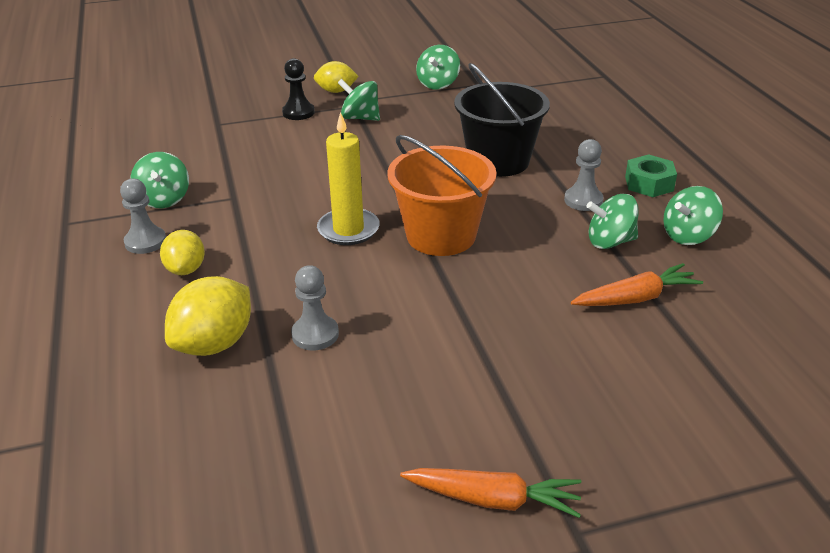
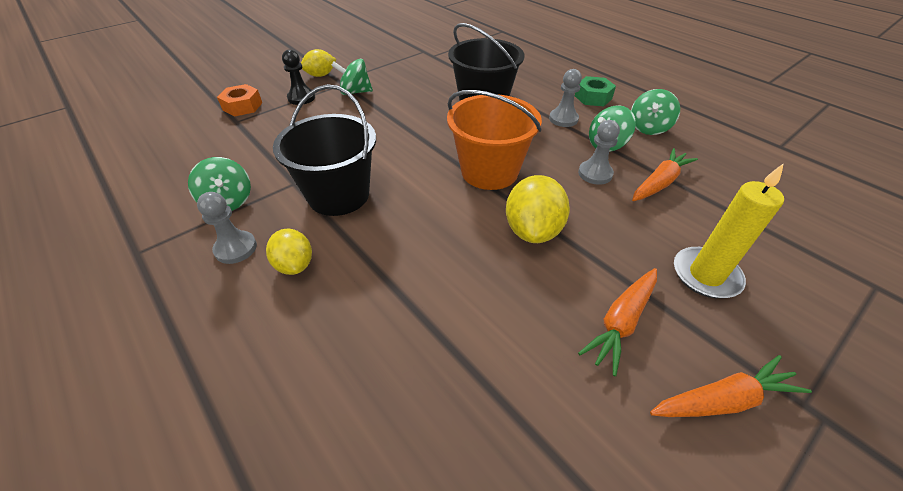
camera: 25 degrees left, 10 degrees up
(214, 344) = (374, 334): yellow lemon -> yellow lemon (533, 230)
(233, 110) = (242, 106): none -> orange nut
(267, 219) = (339, 195): none -> black bucket
(315, 334) = (458, 292): grey pawn -> grey pawn (595, 174)
(348, 230) = (414, 186): yellow candle -> yellow candle (706, 275)
(438, 84) = (395, 56): green spinning top -> none
(453, 408) = (621, 322): none -> orange carrot

